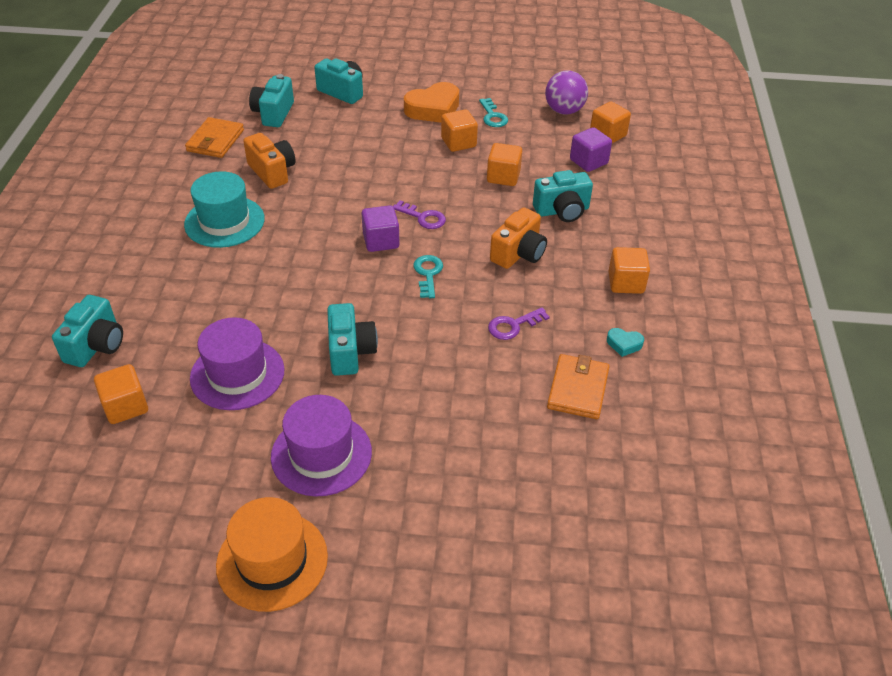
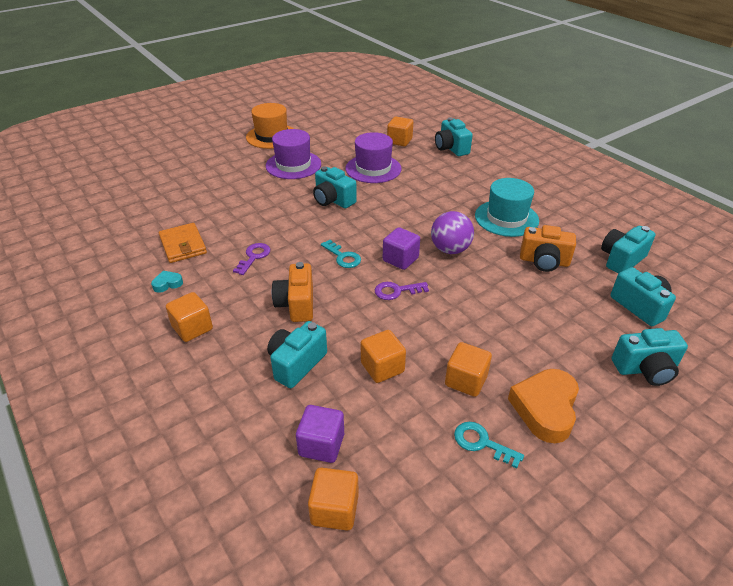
camera: 140 degrees right, 5 degrees down
(215, 141) = (621, 259): orange wallet -> turquoise camera
(564, 111) = (422, 518): purple ball -> purple ball (450, 249)

